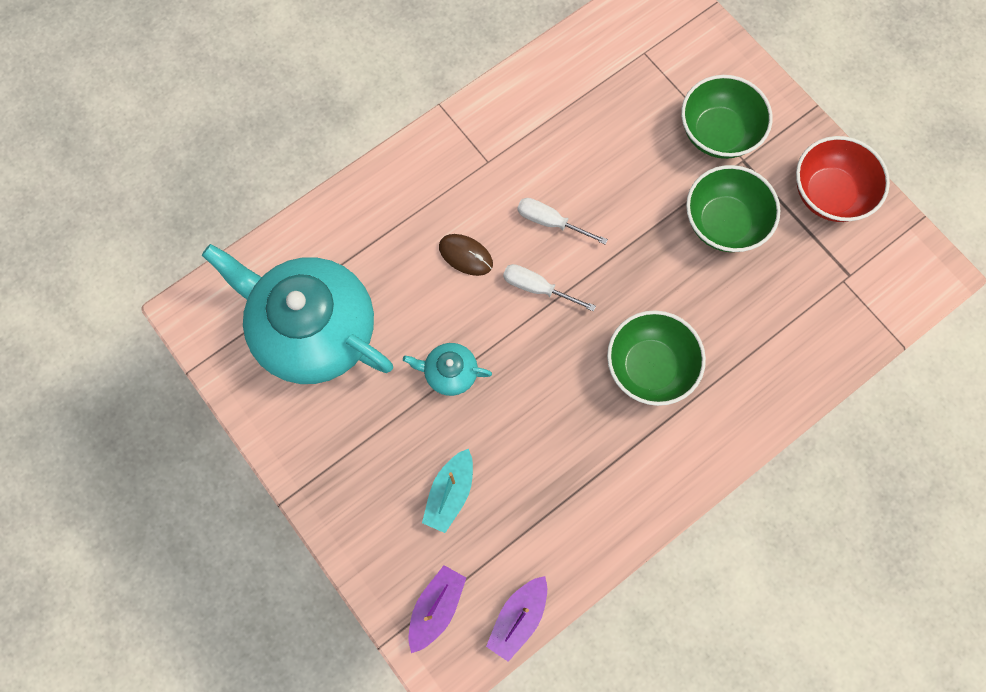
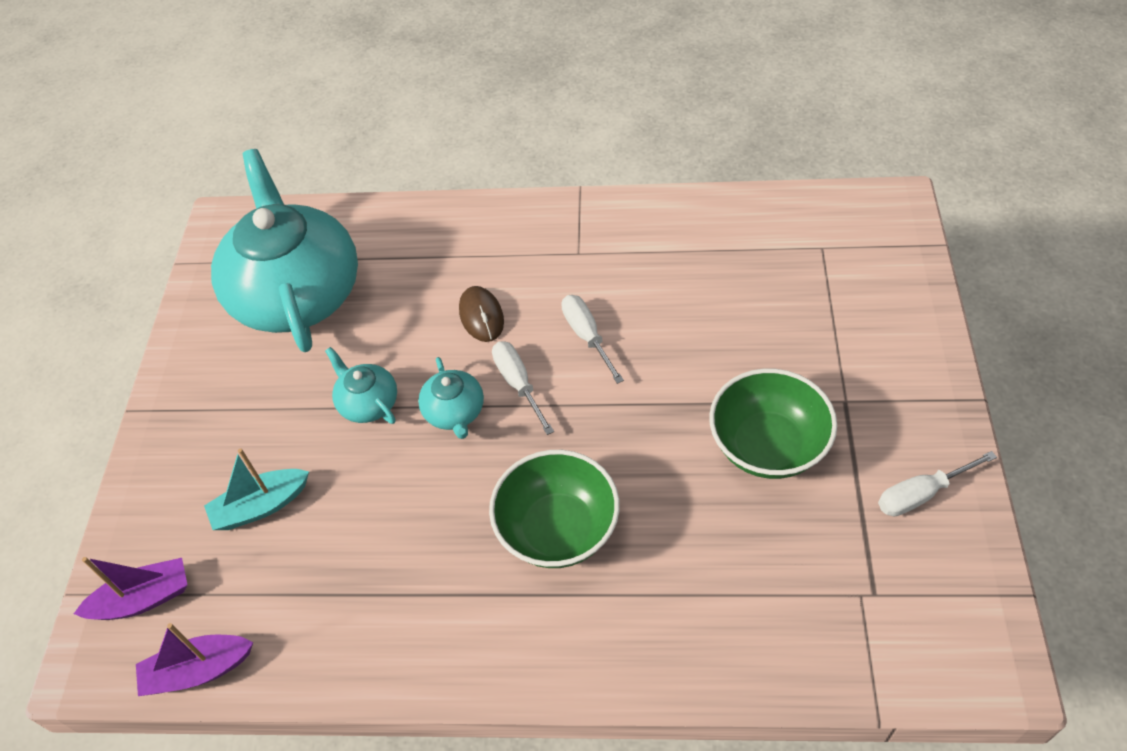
camera: 45 degrees right, 20 degrees down
(514, 337) = (454, 412): none -> turquoise teapot
(718, 133) = (838, 360): green bowl -> none
(829, 194) = (921, 494): red bowl -> white screwdriver

